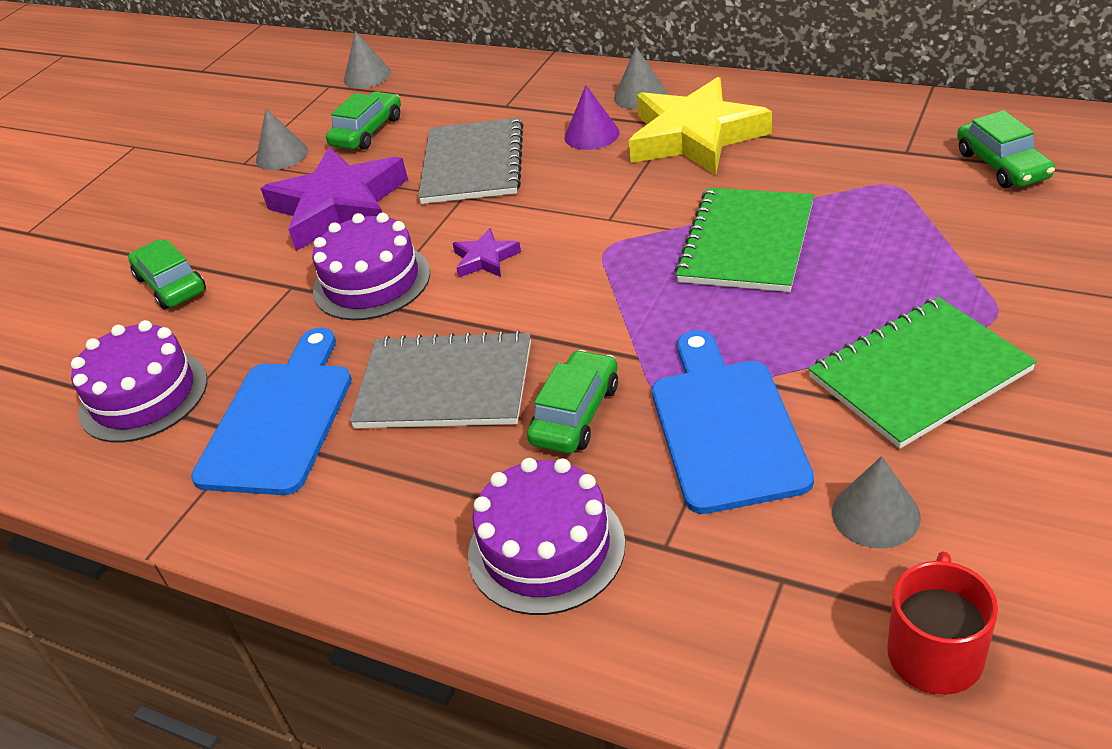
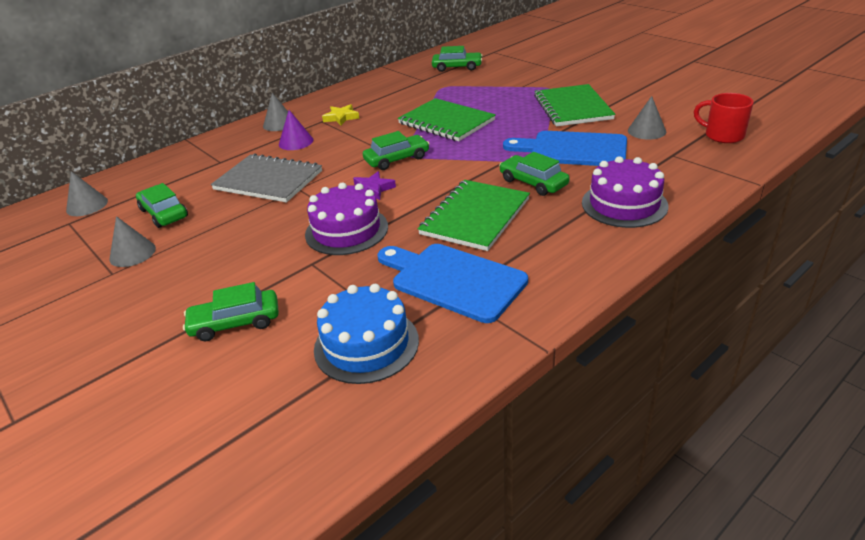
camera: 70 degrees left, 5 degrees down
(143, 395) = (366, 344): purple cake -> blue cake
(339, 206) = (242, 234): purple star -> none
(445, 384) = (475, 216): grey notebook -> green notebook
(585, 244) = (397, 159): none -> green car
(695, 136) = (341, 117): yellow star -> yellow star, size x0.44

